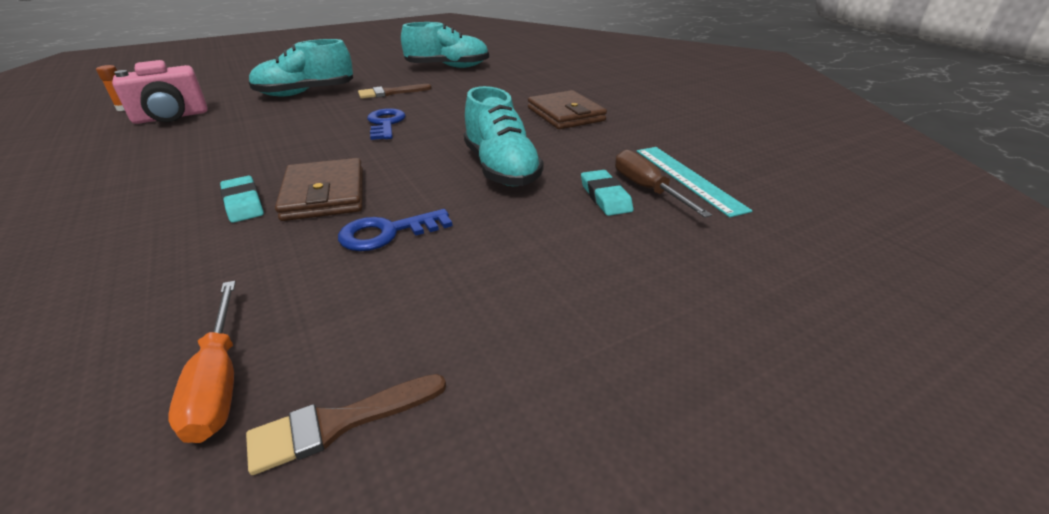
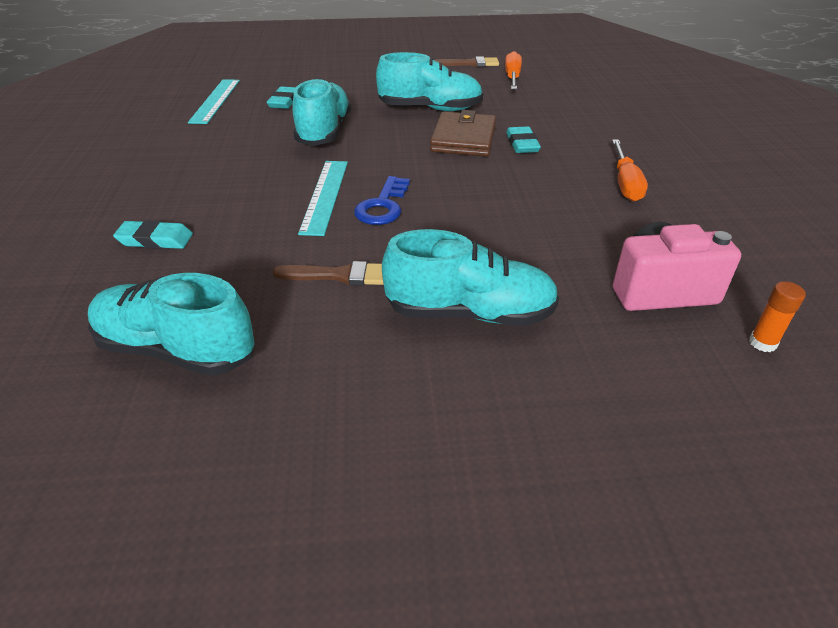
camera: 155 degrees left, 5 degrees up
(132, 181) = (625, 183): none -> orange screwdriver
(387, 233) = (430, 109): blue key -> turquoise shoe
(438, 121) = (325, 196): none -> turquoise ruler
(521, 87) = (155, 240): none -> turquoise eraser
(565, 114) = (189, 174): brown wallet -> none
(647, 189) = (252, 100): brown screwdriver -> none

